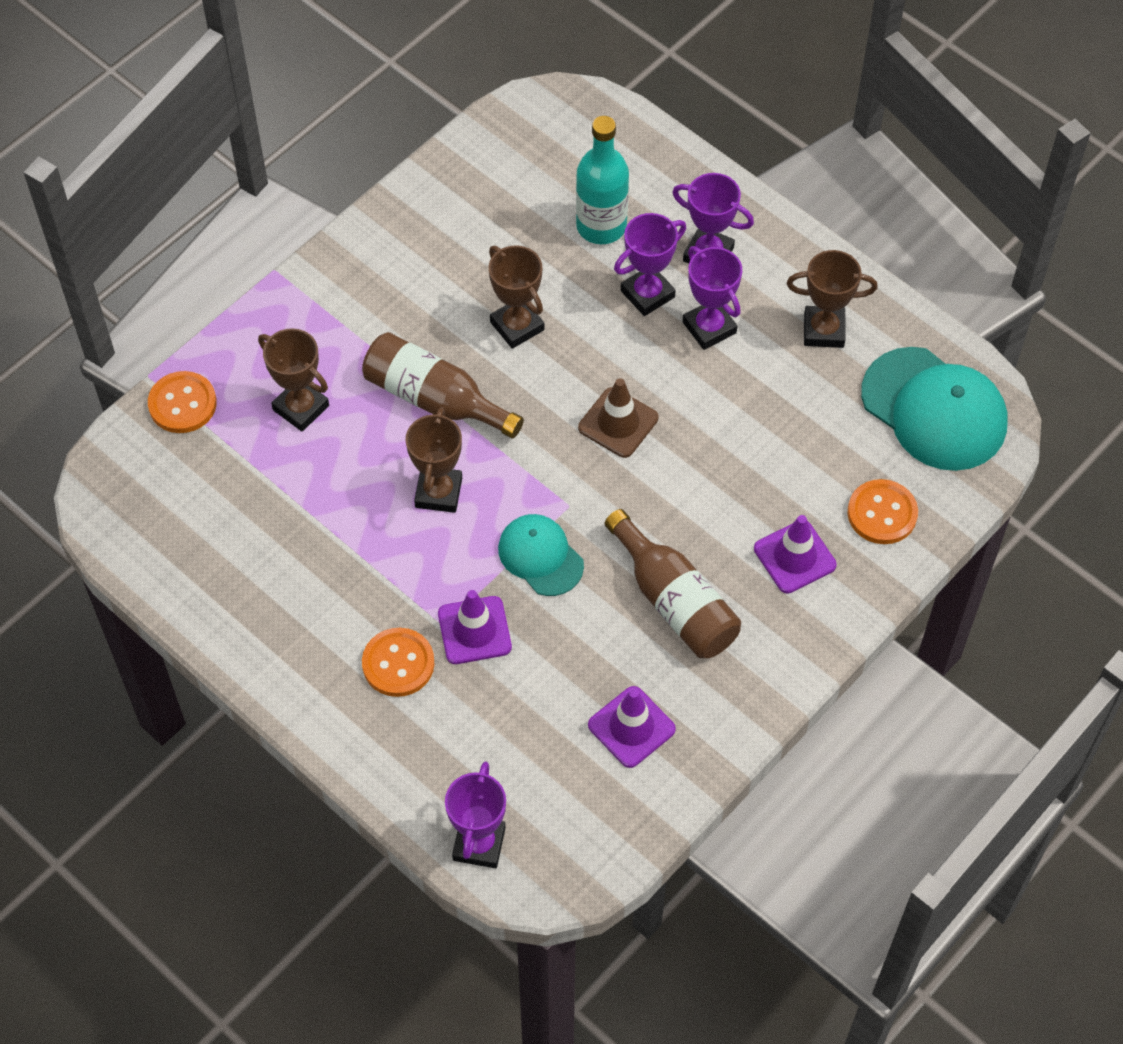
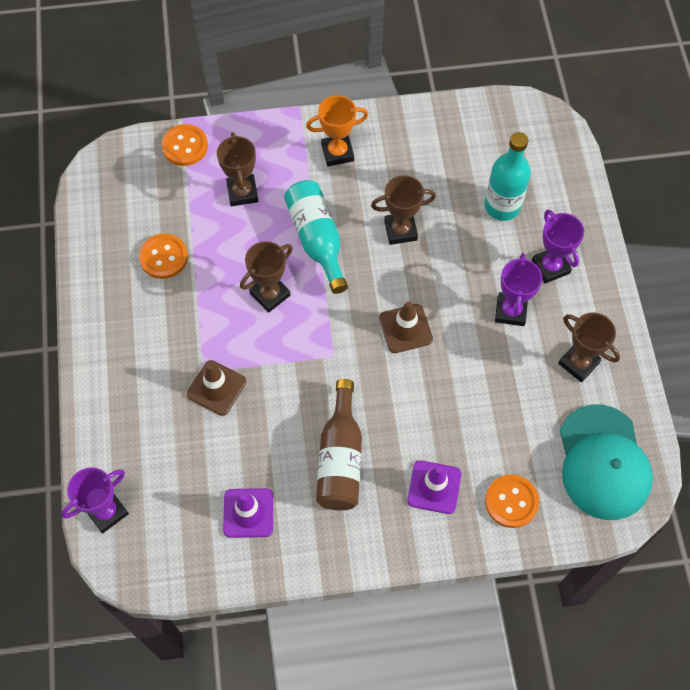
camera: 40 degrees right, 5 degrees up
(368, 291) = (337, 153): none -> orange trophy
(398, 663) = (160, 375): orange button -> orange button (163, 257)
(435, 399) = (317, 239): brown bottle -> turquoise bottle
(474, 630) = (216, 388): purple traffic cone -> brown traffic cone
(517, 326) = (400, 230): brown trophy -> brown trophy turned 75 degrees clockwise
(540, 556) = (291, 373): turquoise cap -> none
(647, 294) = (492, 265): purple trophy -> none

